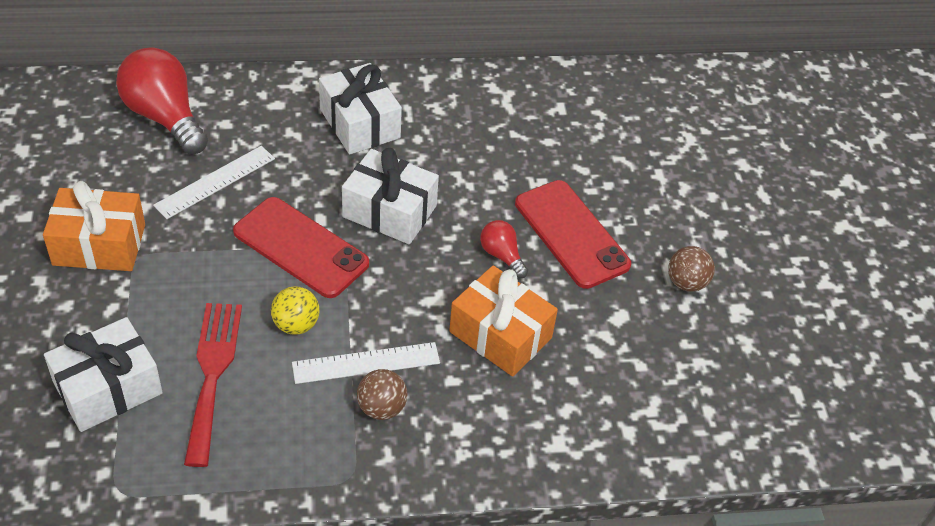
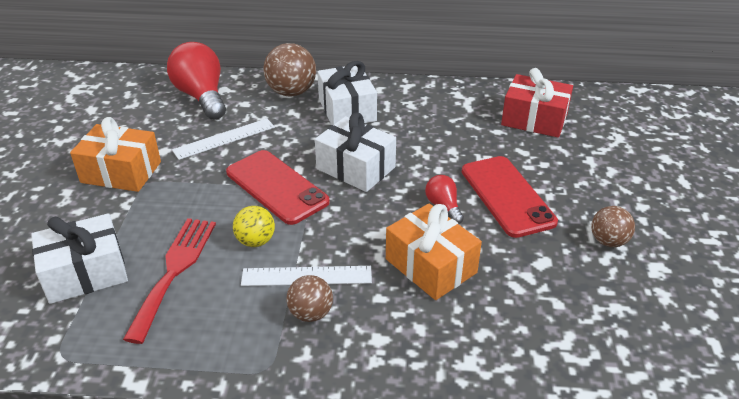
camera: 15 degrees right, 10 degrees down
(281, 100) = (291, 92): none -> brown ball
(590, 120) = (534, 119): none -> red gift

